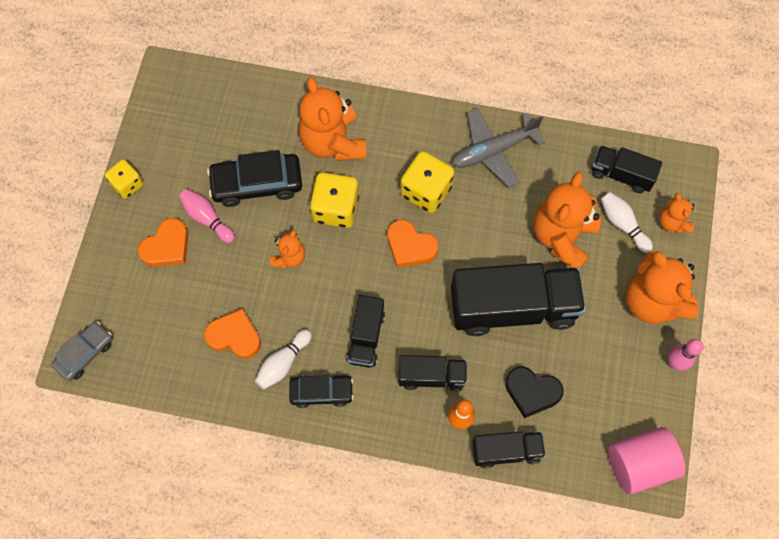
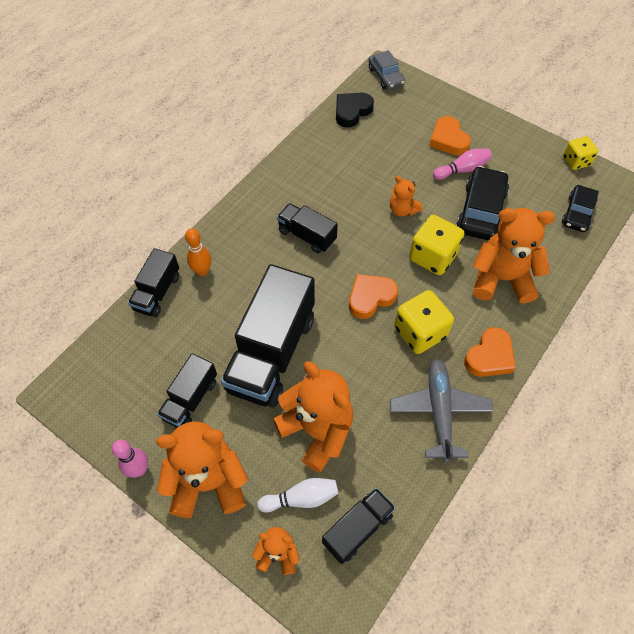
camera: 115 degrees right, 10 degrees down
(128, 184) = (514, 132): yellow dice -> yellow dice (576, 161)
(235, 336) = (353, 156): orange heart -> orange heart (489, 356)
(283, 363) = (316, 177): white bowling pin -> none
(321, 392) = (280, 192): black car -> black car (577, 213)
(431, 376) = (248, 266): black truck -> black truck (190, 399)
(532, 392) = (190, 333): black heart -> black heart (352, 111)
(639, 464) = (78, 387): pink cylinder -> none

